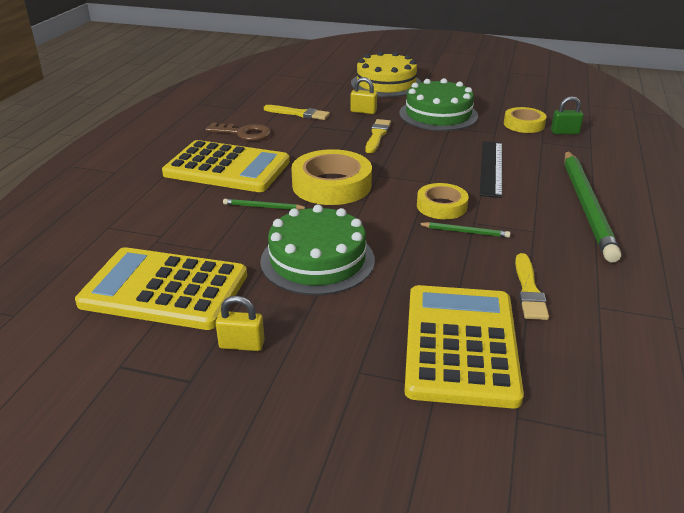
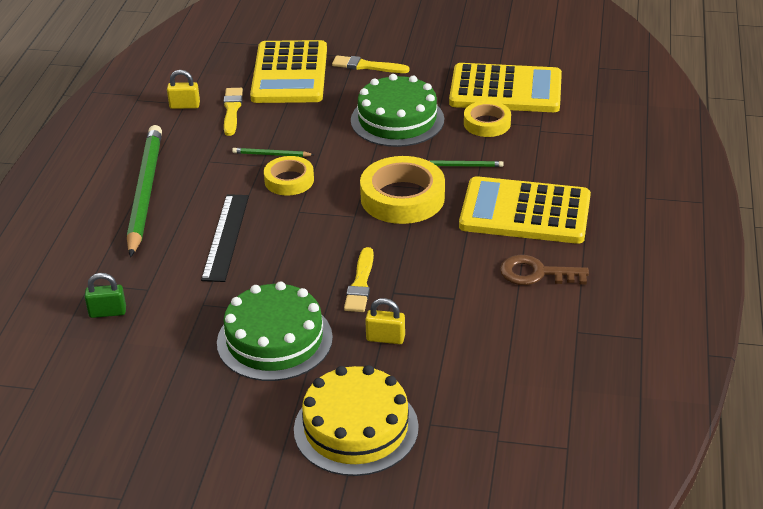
camera: 175 degrees right, 5 degrees up
(242, 344) = (432, 63): yellow padlock -> yellow padlock (184, 106)
(299, 114) = (479, 324): yellow brush -> yellow brush (367, 66)
(524, 124) = (156, 326): yellow tape -> yellow tape (487, 123)

